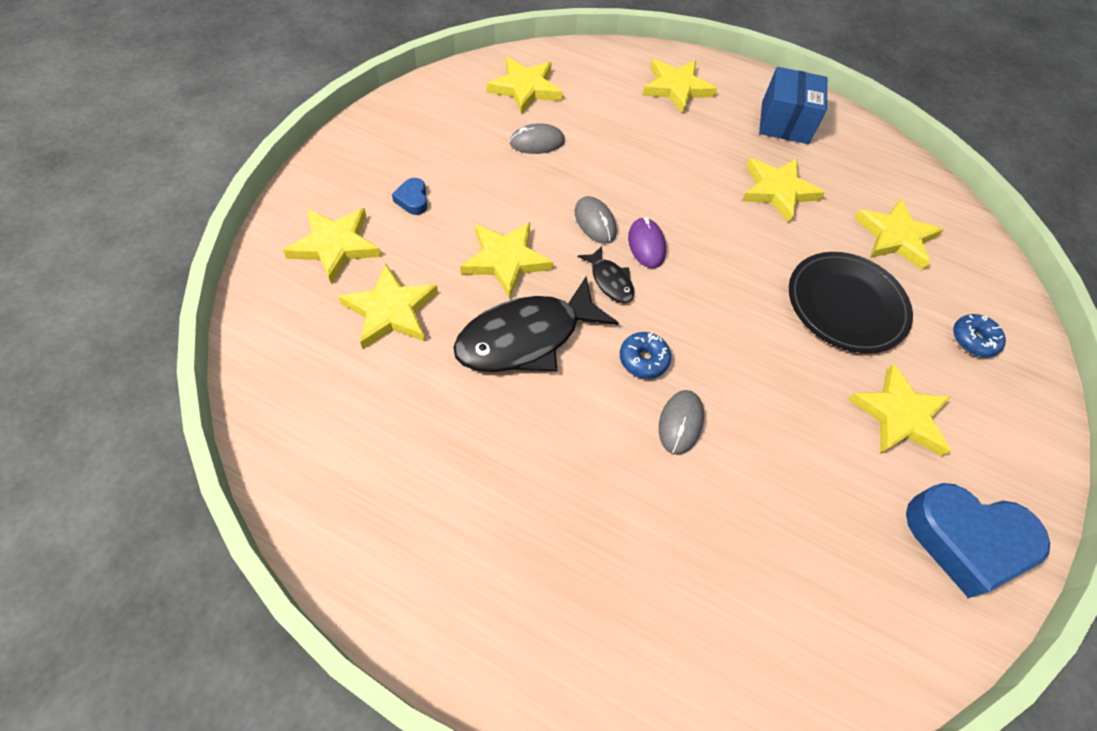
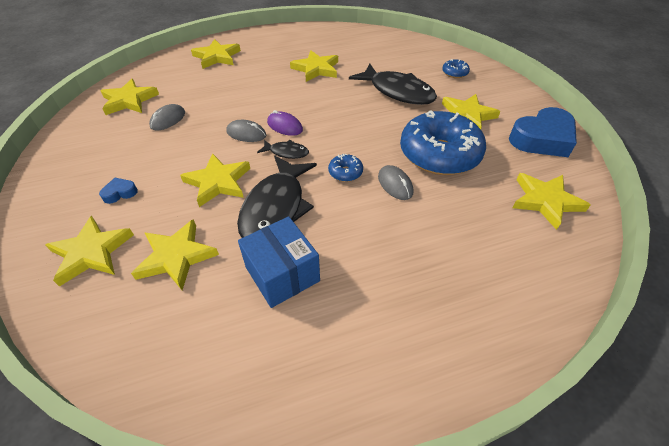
camera: 40 degrees left, 10 degrees down
(412, 200) = (120, 193): blue heart -> blue heart turned 120 degrees clockwise
(784, 123) = (286, 43): blue box -> blue box (282, 274)
(785, 434) = (439, 154): none -> blue donut
(846, 305) = (397, 92): black plate -> black fish
(895, 237) = (383, 57): yellow star -> yellow star (545, 201)

